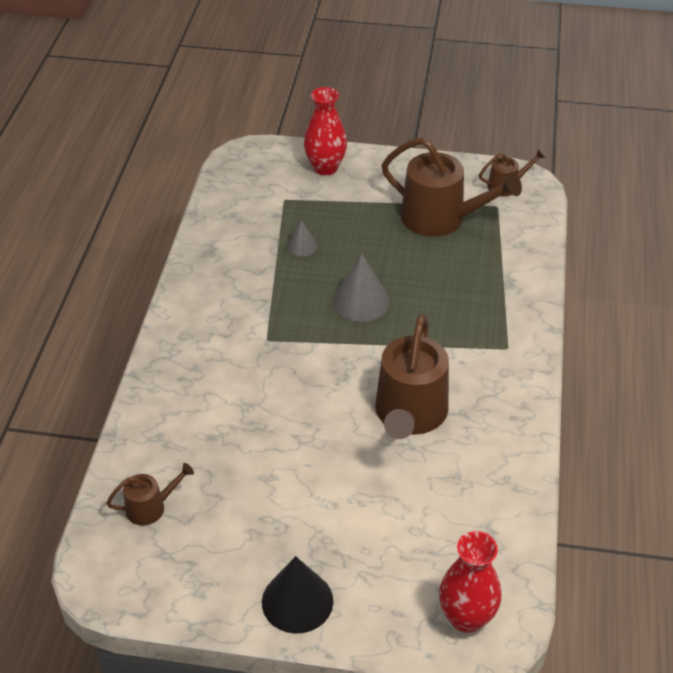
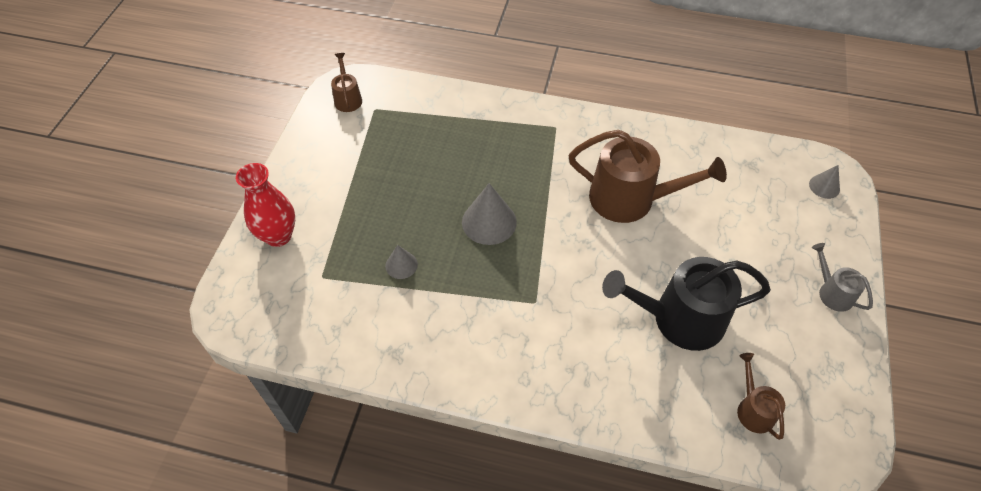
camera: 85 degrees left, 10 degrees up
(254, 452) = (680, 319): none -> black watering can
(297, 601) = (832, 293): black cone -> grey watering can
(440, 218) = (383, 151): brown watering can -> none
(466, 617) = (824, 186): red vase -> grey cone

